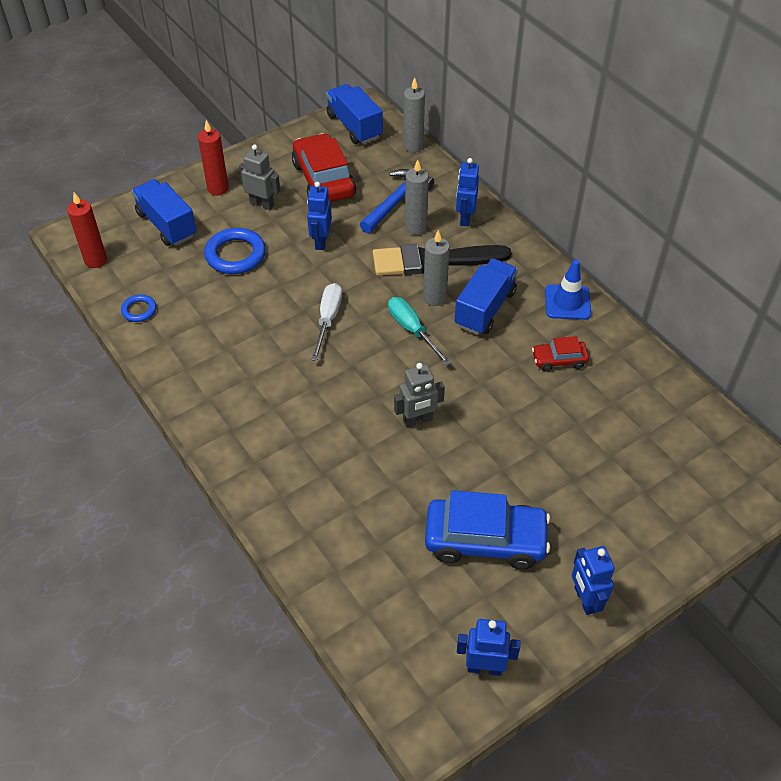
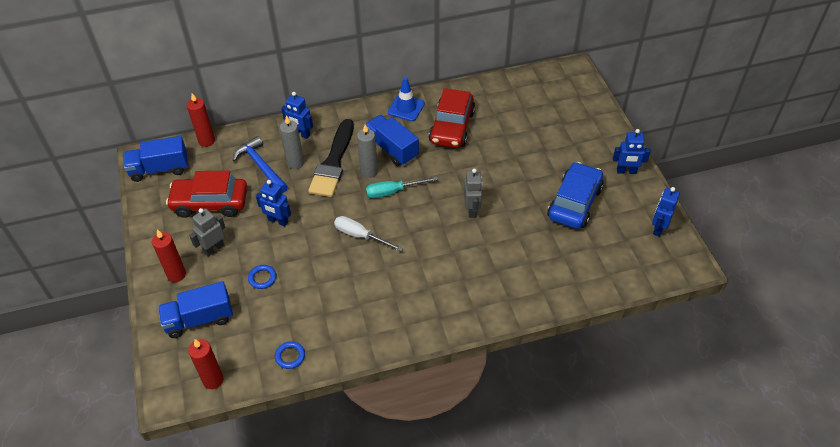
camera: 70 degrees left, 0 degrees up
(235, 255) = (262, 278): blue ring -> blue ring, size x0.55
(413, 146) = (206, 141): grey candle -> red candle
(559, 360) = (452, 127): red car -> red car, size x1.95

